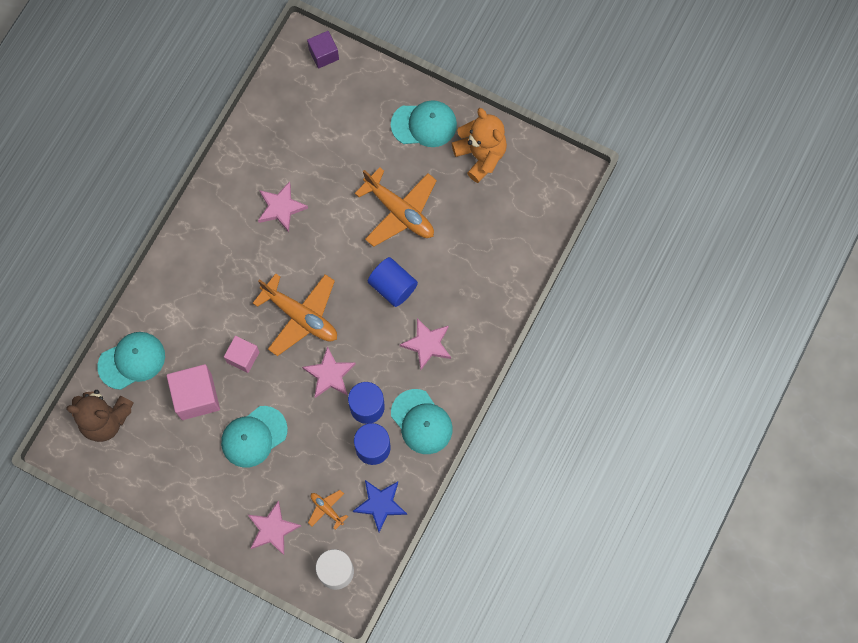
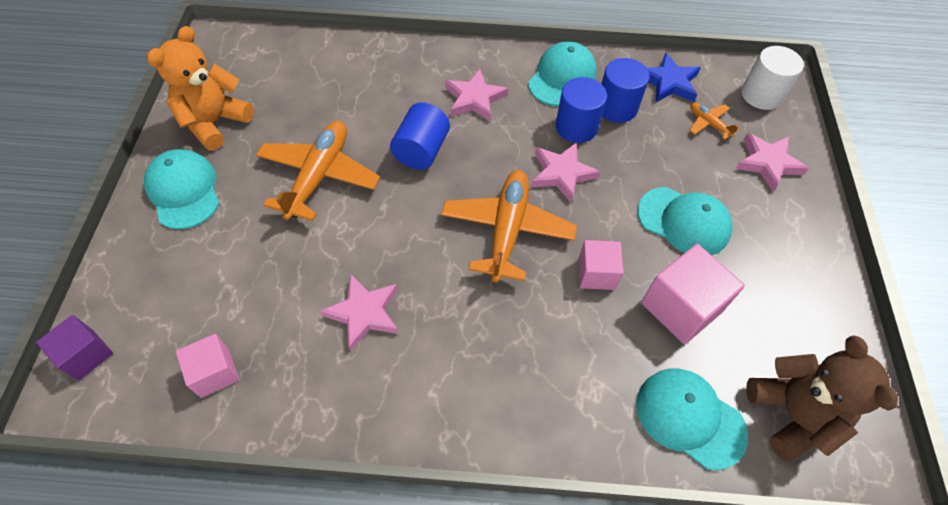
camera: 115 degrees left, 15 degrees down
(281, 118) = (215, 372): none -> pink cube
(327, 509) = (708, 124): orange plane -> orange plane turned 120 degrees clockwise

